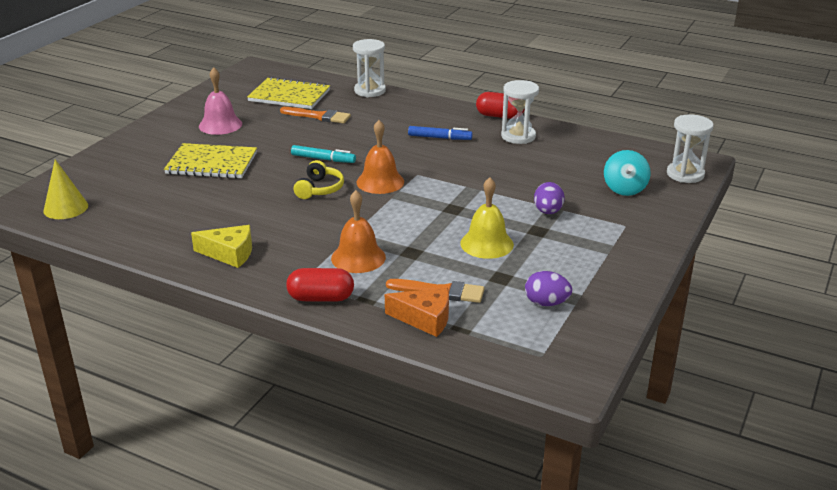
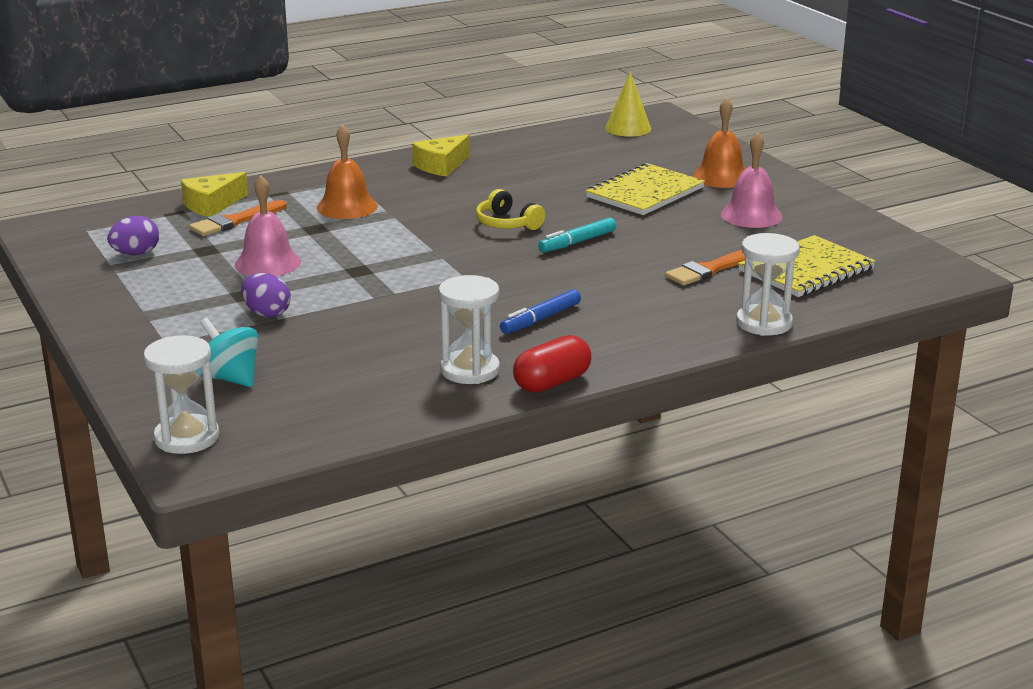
camera: 125 degrees right, 5 degrees down
(321, 298) = (312, 180): red capsule -> none
(380, 182) = (477, 254): orange bell -> orange bell (721, 177)
(425, 319) = (212, 205): orange cheese -> yellow cheese
(487, 244) = (268, 263): yellow bell -> pink bell

